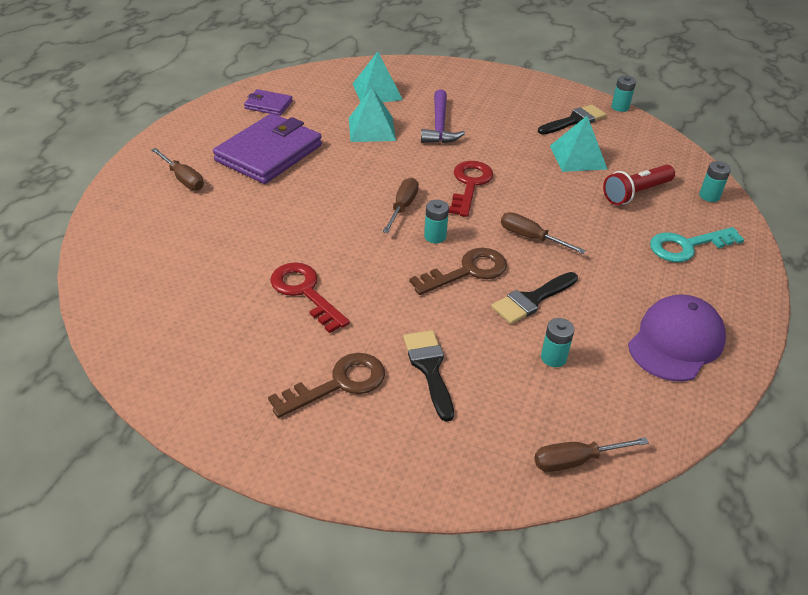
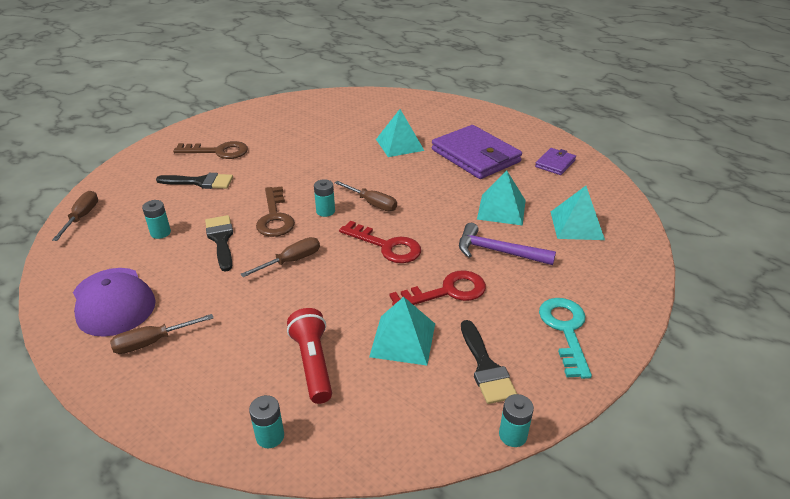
camera: 110 degrees right, 5 degrees down
(183, 179) = (452, 122): brown screwdriver -> brown screwdriver (152, 342)
(259, 211) = (399, 144): none -> turquoise pyramid
(305, 292) = (303, 151): red key -> red key (447, 291)
(339, 384) = (218, 151): brown key -> brown key turned 75 degrees counterclockwise
(687, 246) = (206, 367): turquoise key -> turquoise key (565, 330)

